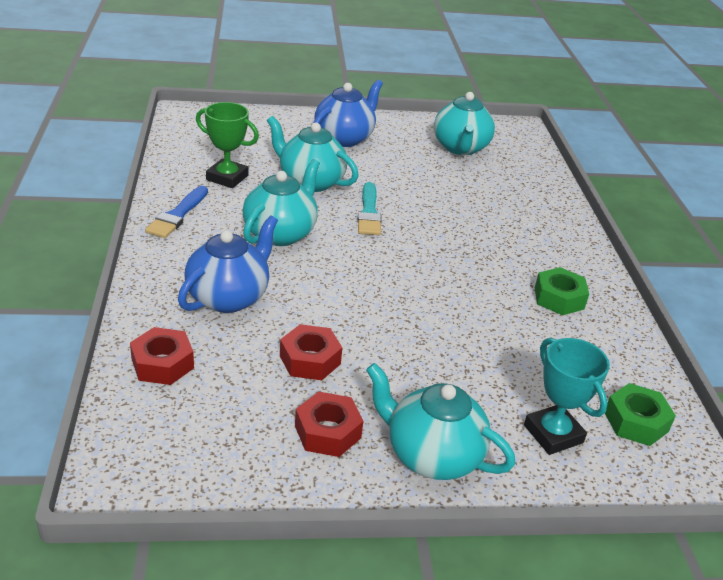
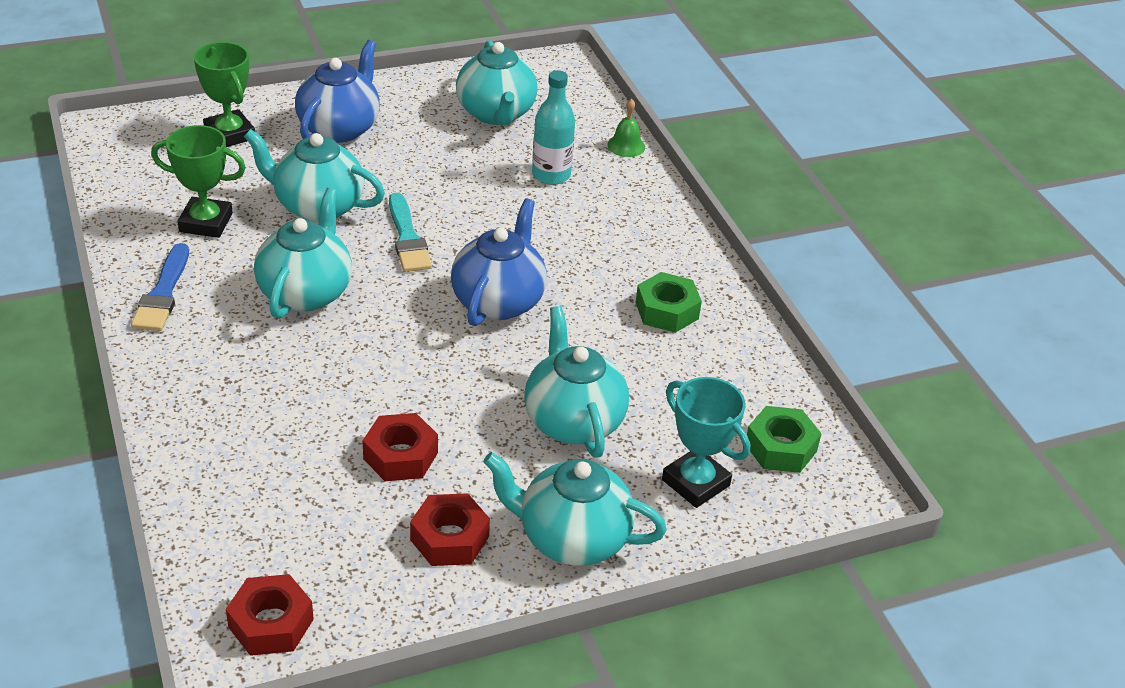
camera: 15 degrees left, 5 degrees up
(162, 364) = (228, 500): red nut -> red nut (271, 623)
(229, 297) = (274, 395): blue teapot -> blue teapot (499, 301)
(266, 129) = (229, 134): none -> green trophy
(459, 363) = (573, 421): none -> turquoise teapot
(490, 192) = (551, 175): none -> turquoise bottle
(553, 183) = (626, 146): none -> green bell

